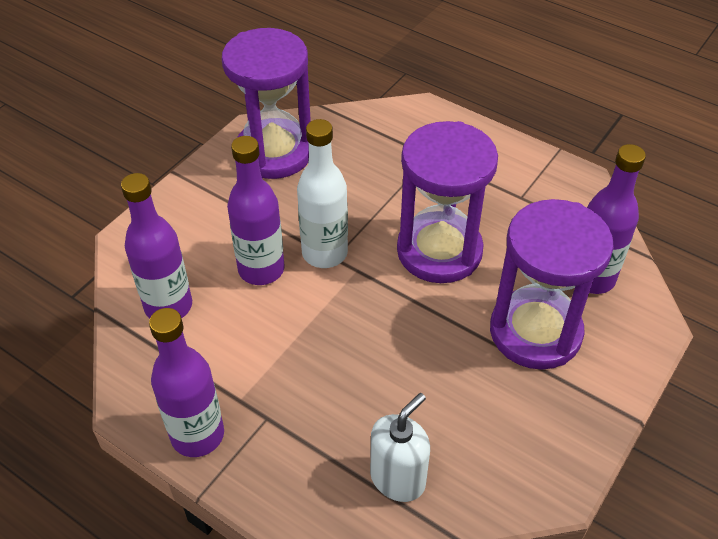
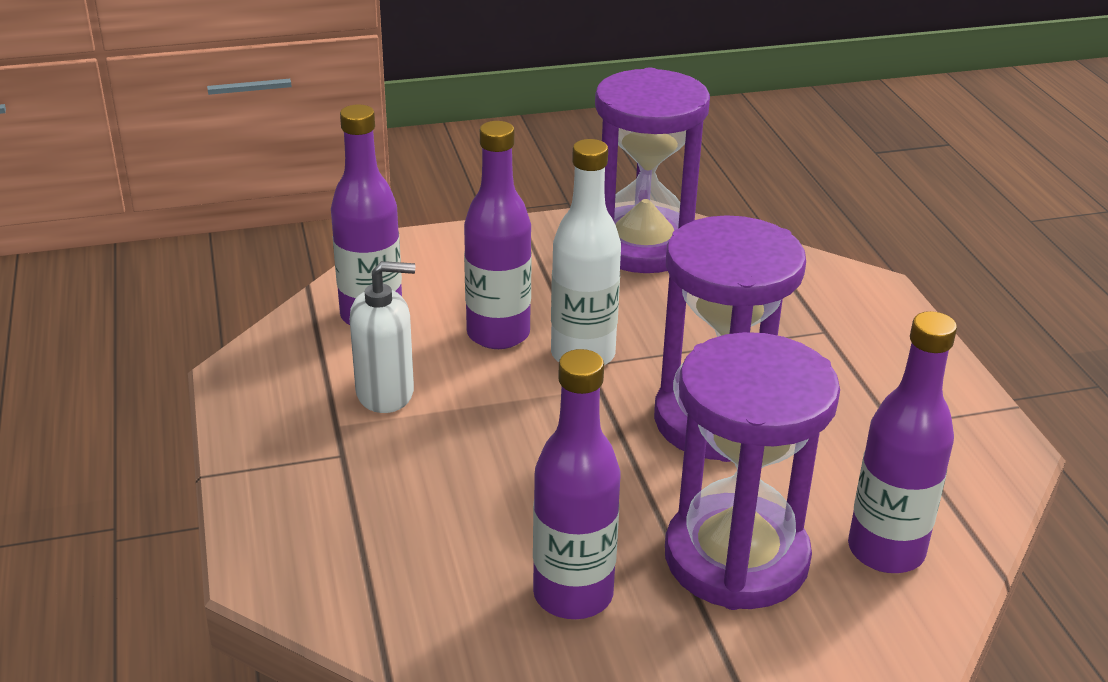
camera: 40 degrees right, 15 degrees down
(197, 435) = (263, 429): purple bottle -> purple bottle (573, 594)
(398, 478) = (399, 586): white soap dispenser -> white soap dispenser (385, 393)

